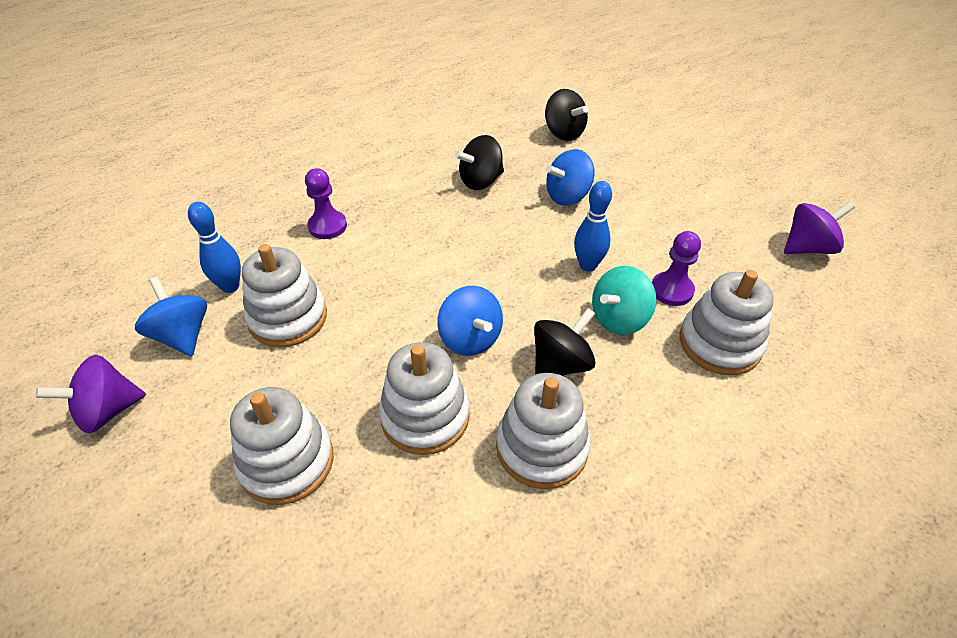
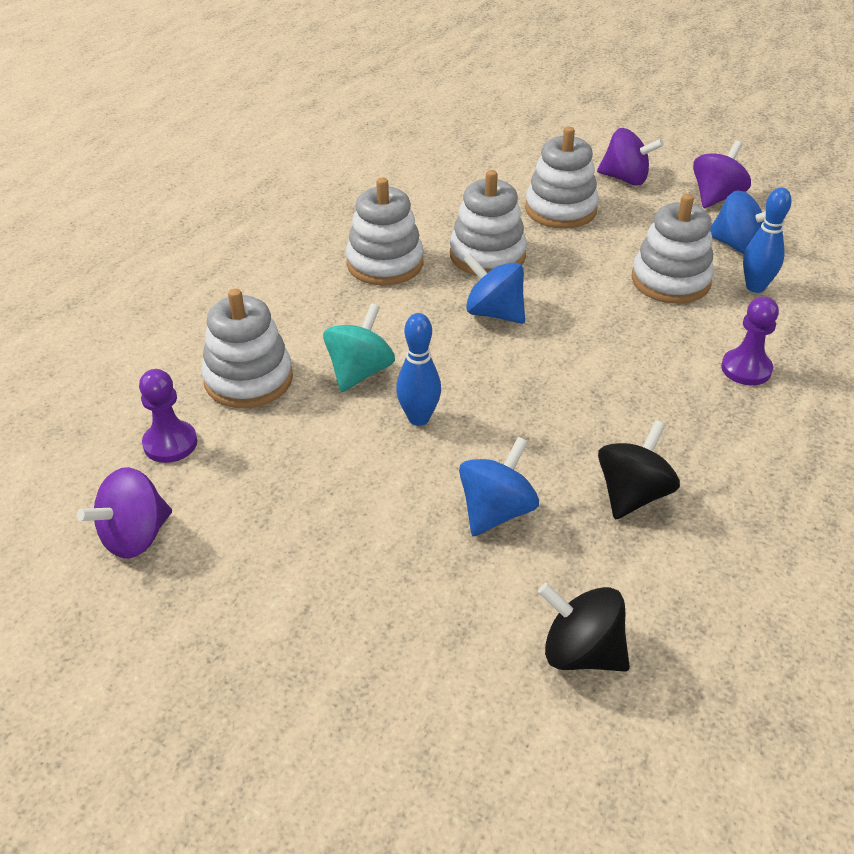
camera: 155 degrees right, 5 degrees down
(156, 490) = (625, 179): none -> purple spinning top
(560, 364) = (399, 318): black spinning top -> none
(671, 290) = (311, 419): purple pawn -> purple pawn (170, 443)

